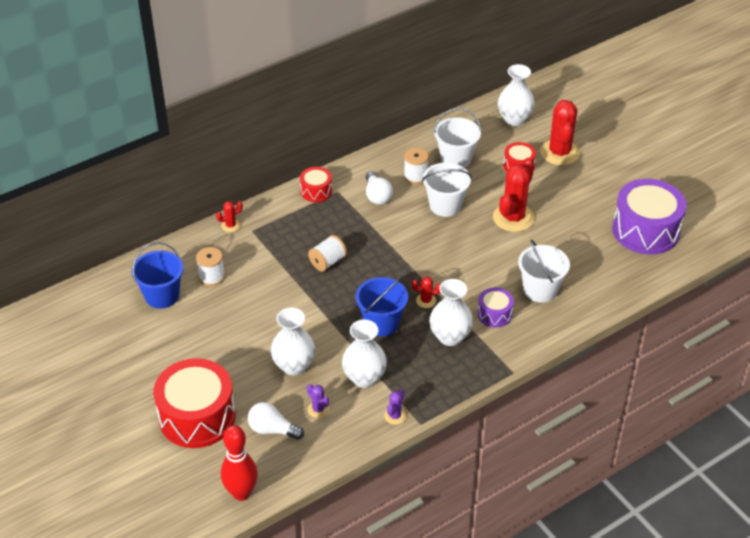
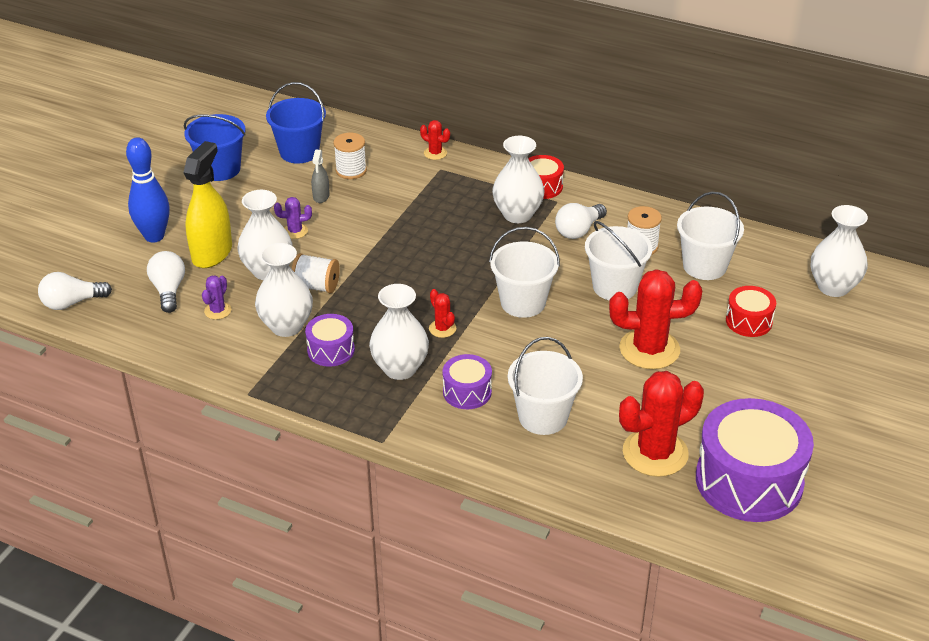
camera: 60 degrees right, 5 degrees down
(197, 417) = (154, 236): red drum -> blue bowling pin
(229, 304) = (321, 196): none -> grey spray bottle
(241, 493) = (72, 303): red bowling pin -> white light bulb
(247, 389) = (212, 253): none -> yellow spray bottle
(327, 262) = (440, 235): white spool -> white spool (316, 286)
(336, 215) = (517, 214): none -> white vase
(381, 323) = (379, 308): blue bucket -> blue bucket (220, 169)
(395, 416) = (246, 370): purple cactus -> purple cactus (295, 231)
(406, 364) = (331, 350): none -> purple drum
(429, 252) = (523, 303): none -> white bucket
(559, 152) = (815, 348): red cactus -> red cactus (655, 453)

